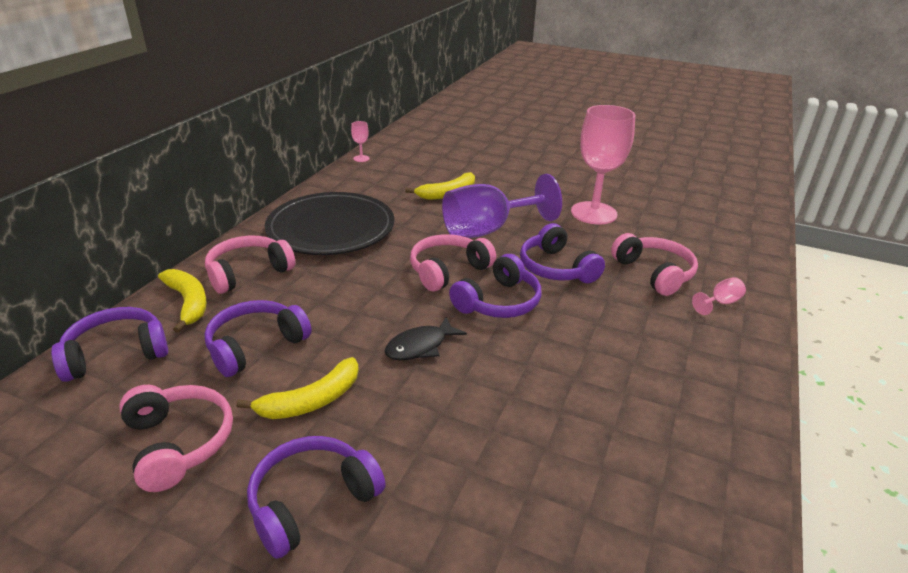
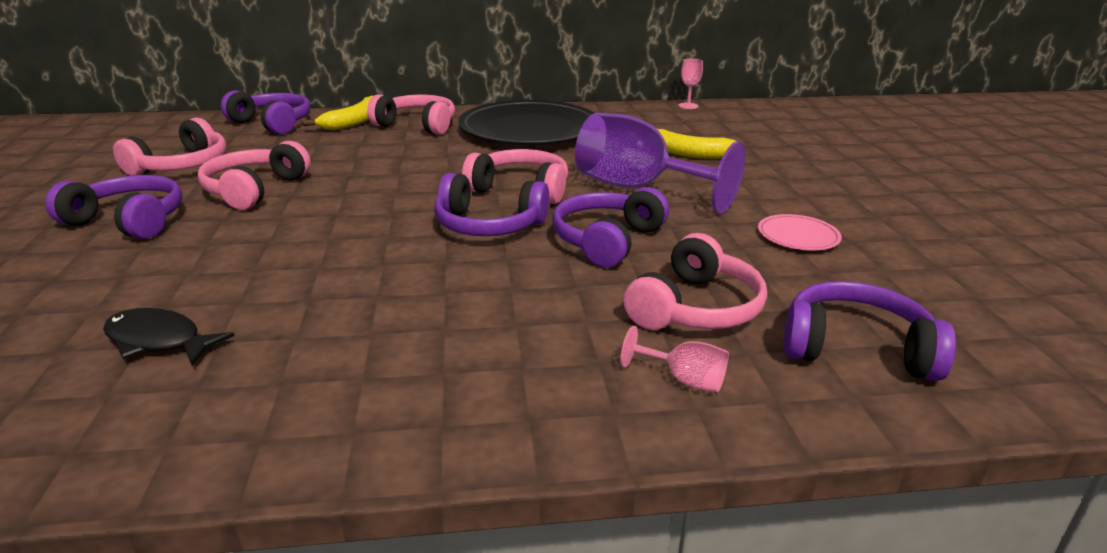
camera: 60 degrees right, 5 degrees down
(255, 346) = (315, 154): purple headphones -> purple headphones (856, 348)
(311, 400) = (255, 190): yellow banana -> pink headphones
(420, 346) = (367, 209): black fish -> black fish (158, 341)
(593, 213) = (798, 236): pink goblet -> pink plate

